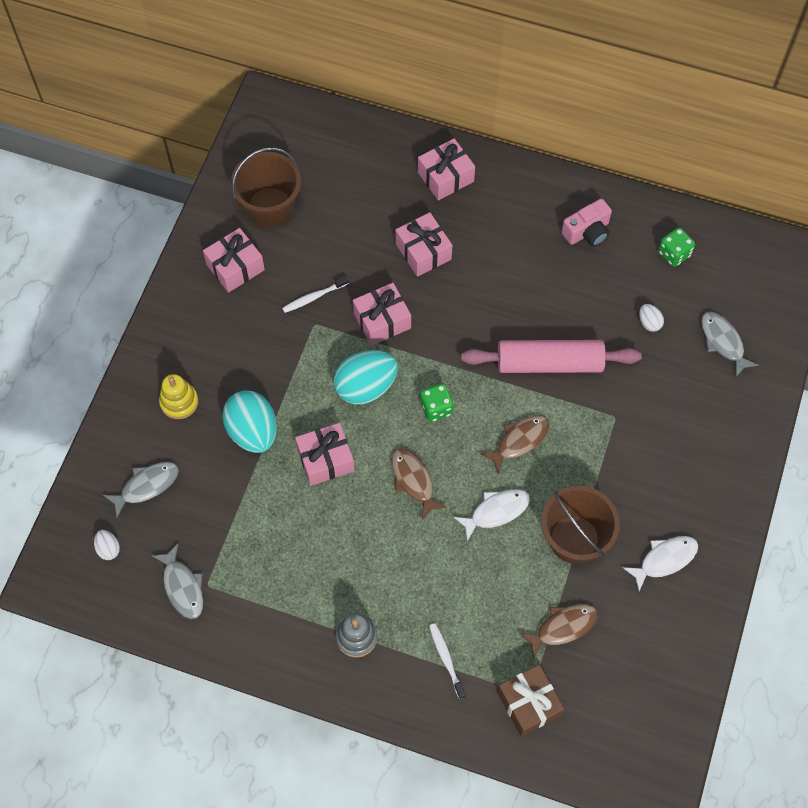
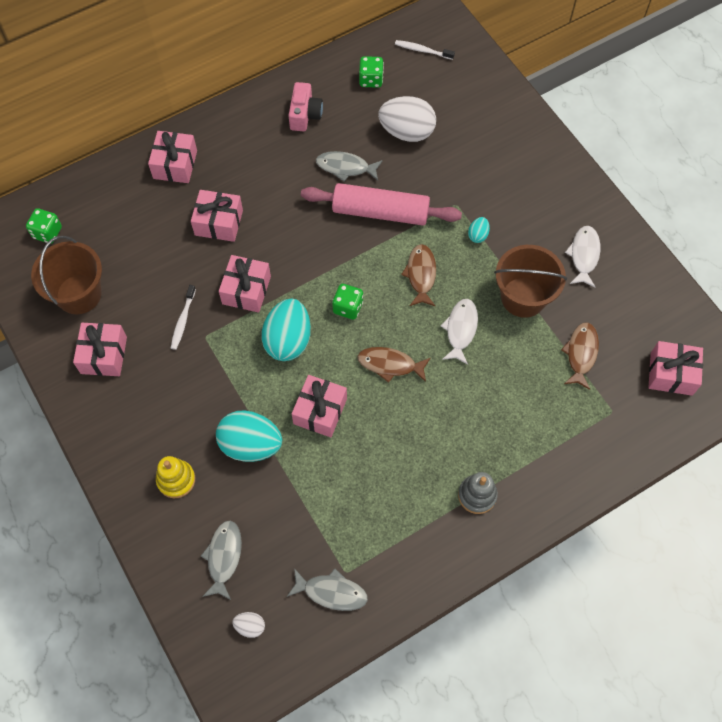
camera: 50 degrees left, 0 degrees up
(301, 141) = (47, 232): none -> green dice
(446, 659) = (543, 447): white toothbrush -> white toothbrush (423, 50)
(528, 704) = (619, 418): brown gift -> none
(549, 363) = (380, 212): pink rolling pin -> pink rolling pin turned 60 degrees clockwise
(601, 457) = (478, 235): none -> turquoise egg
(613, 719) = (671, 374): none -> pink gift
(649, 323) = (407, 132): white egg -> white egg, size x2.20
(723, 342) = (460, 102): grey fish -> grey fish (345, 167)

